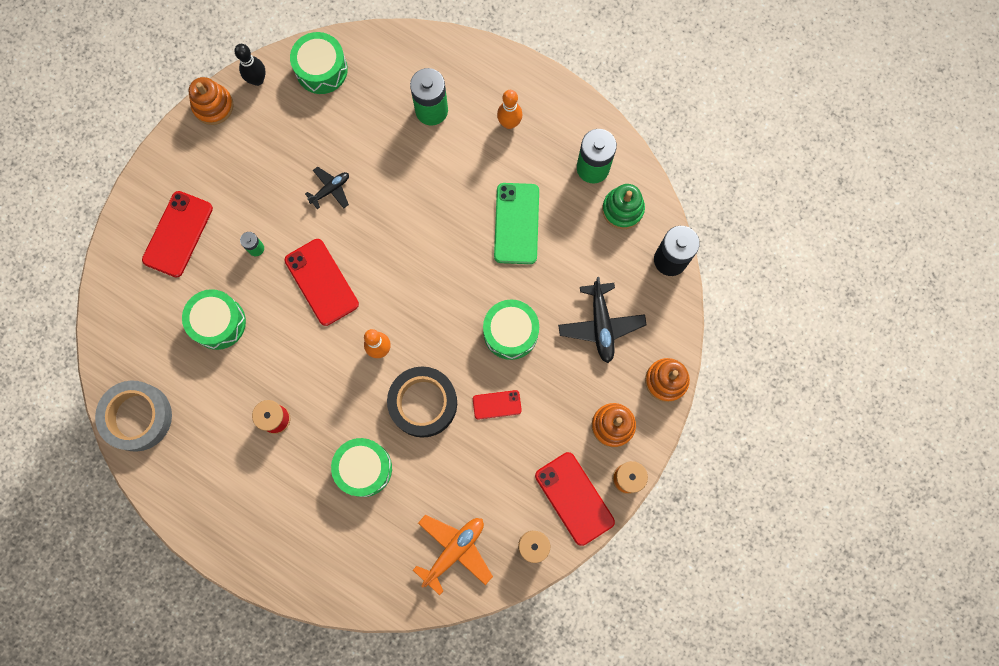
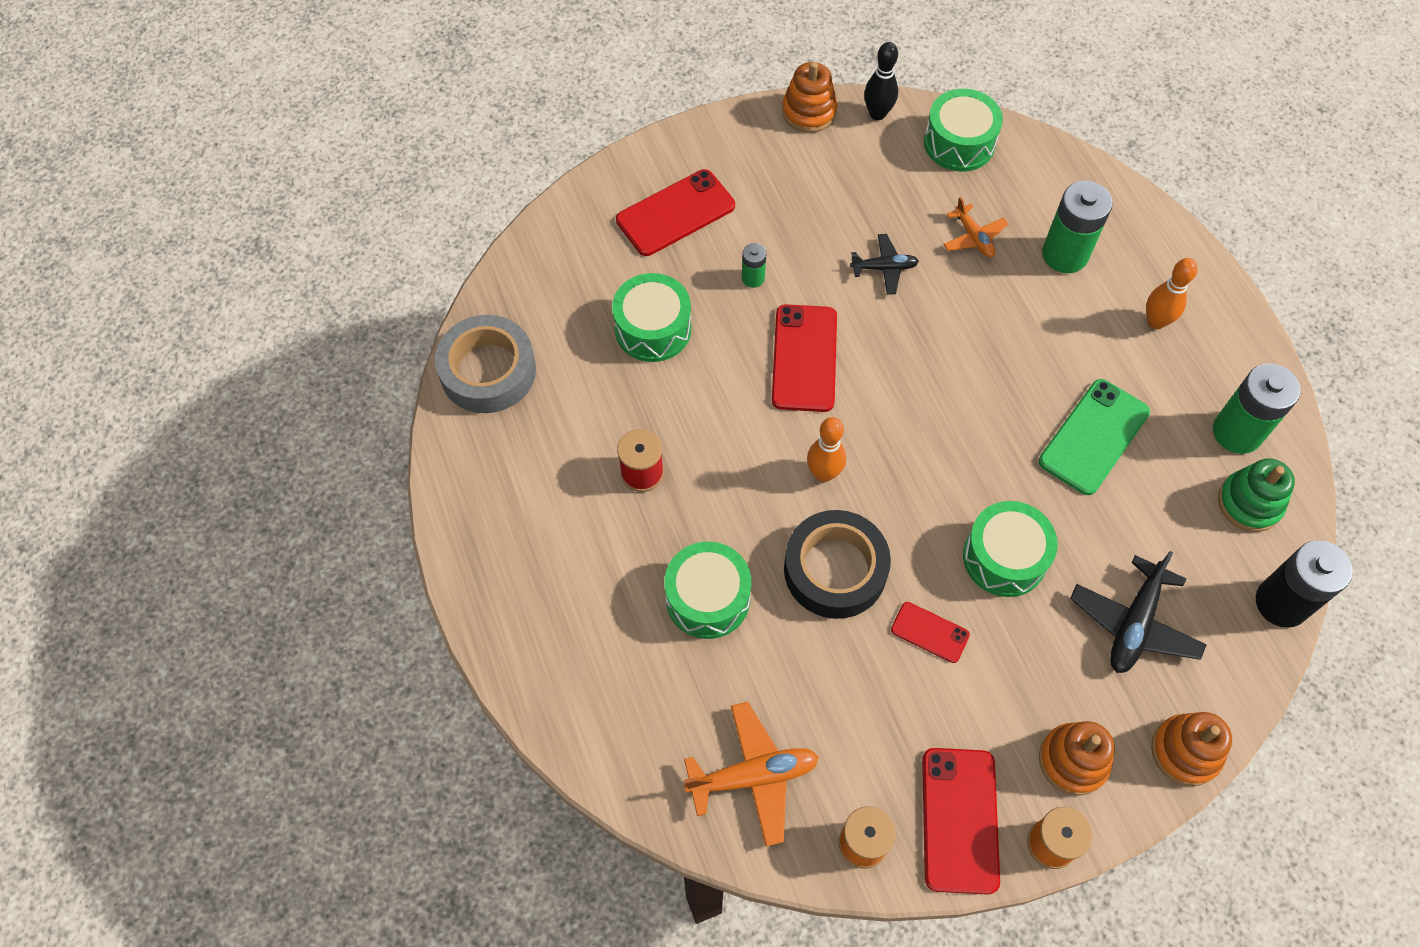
camera: 35 degrees right, 15 degrees down
(371, 133) = (973, 237): none -> orange plane

